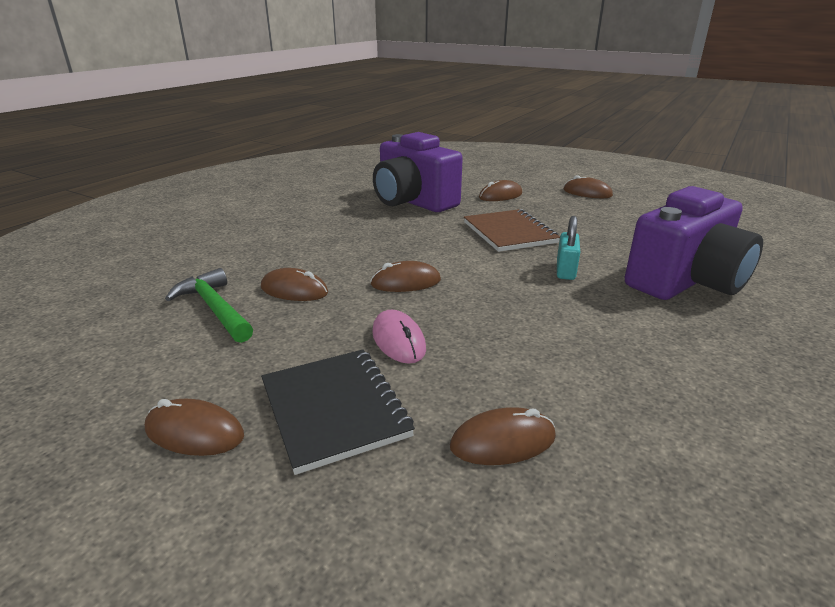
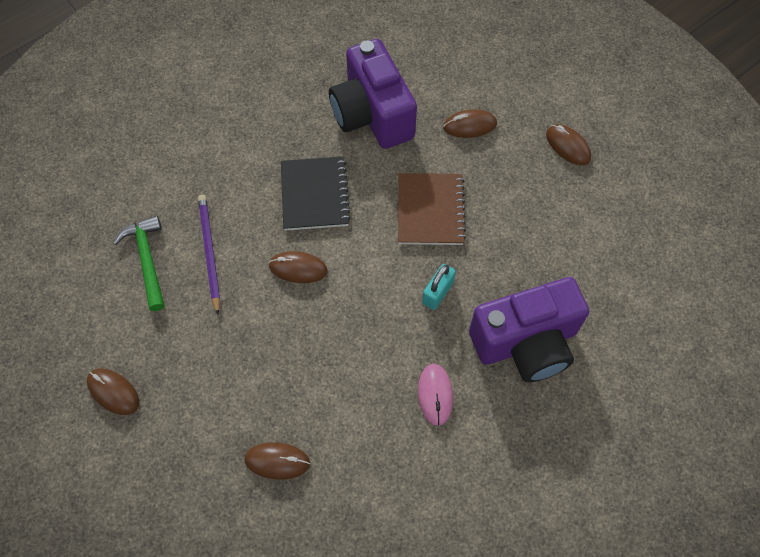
camera: 20 degrees right, 35 degrees up
(294, 290) = (209, 252): brown mouse -> purple pencil
(334, 409) = (195, 400): black notebook -> black notebook (315, 195)
(398, 340) = (260, 344): pink mouse -> pink mouse (435, 395)

